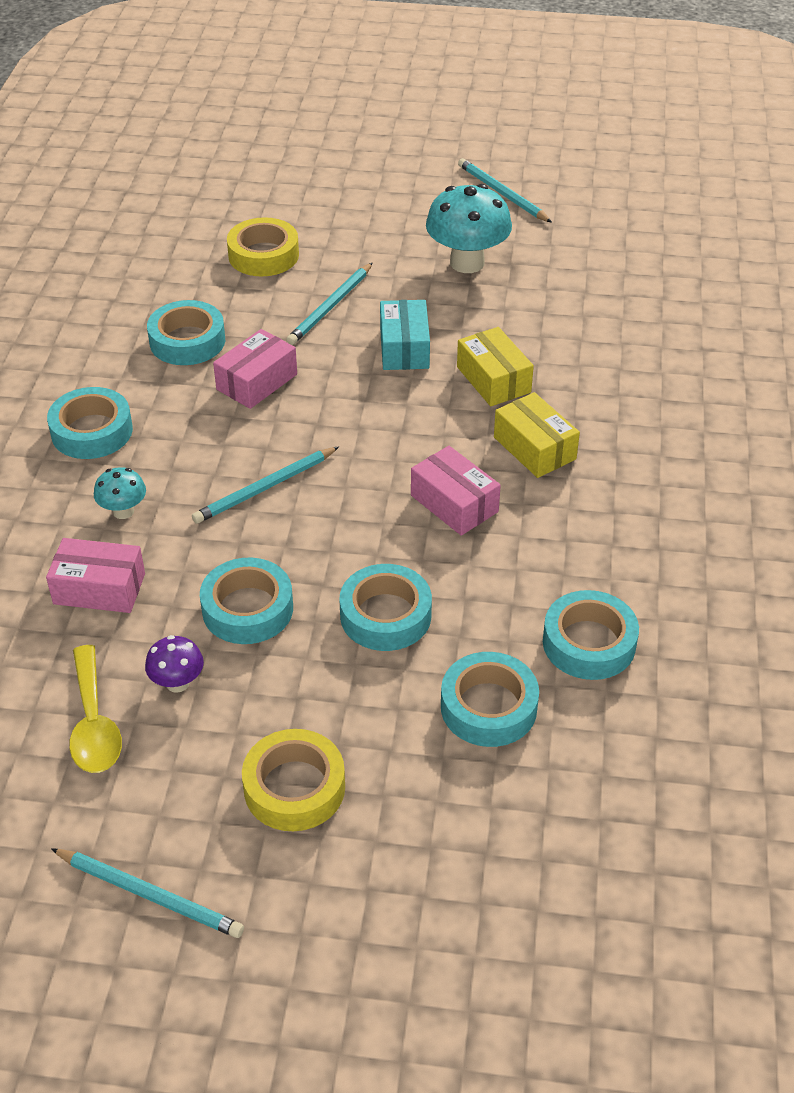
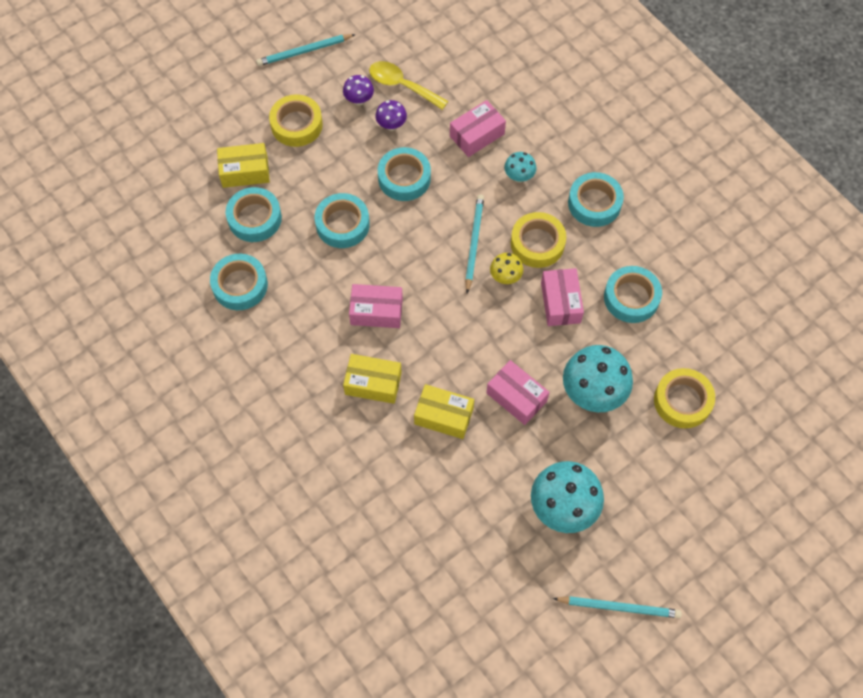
camera: 135 degrees right, 20 degrees up
(172, 751) = (359, 100): none -> purple mushroom
(202, 440) = (537, 243): none -> yellow tape
(278, 437) = (505, 277): none -> yellow mushroom
(330, 307) = (593, 393): turquoise pencil -> turquoise mushroom
(404, 348) = (516, 397): turquoise box -> pink box
(437, 779) = (245, 171): none -> yellow box

